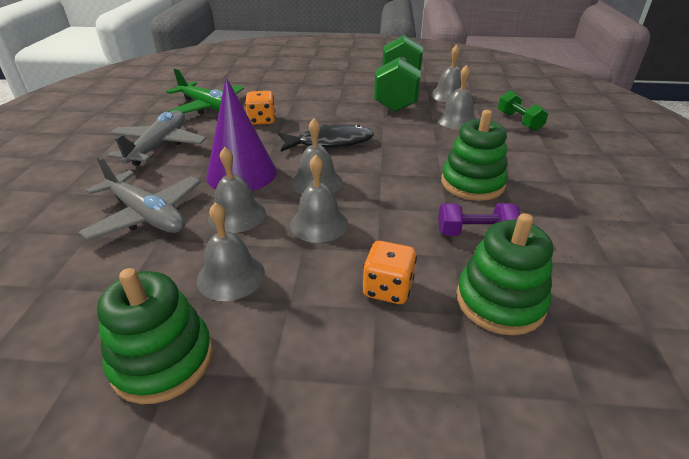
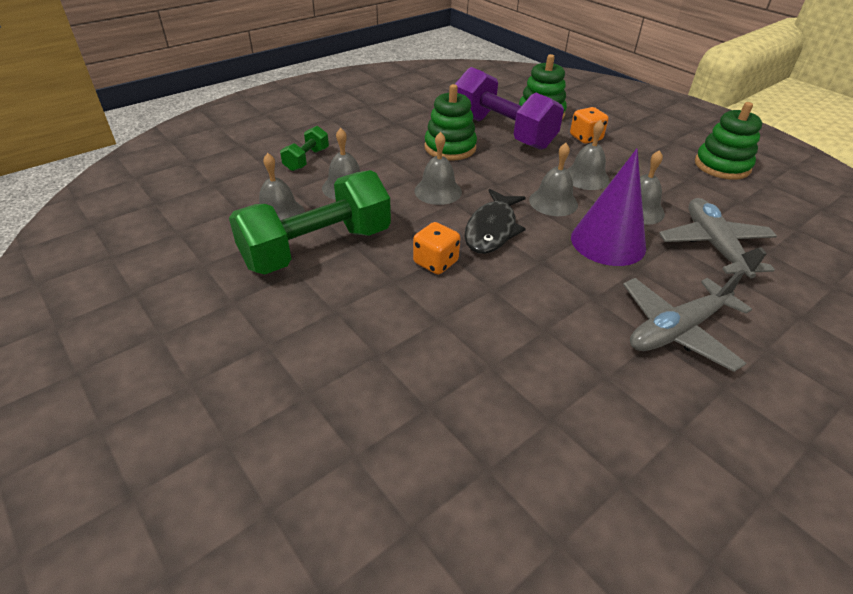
camera: 135 degrees left, 5 degrees up
(209, 107) = (568, 379): green plane -> none
(231, 276) = (667, 179): grey bell -> grey bell (438, 191)
(262, 120) = (523, 302): orange dice -> orange dice (435, 262)
(330, 142) = (492, 229): black fish -> black fish turned 105 degrees counterclockwise
(475, 233) = (502, 132): purple dumbbell -> purple dumbbell, size x2.15

